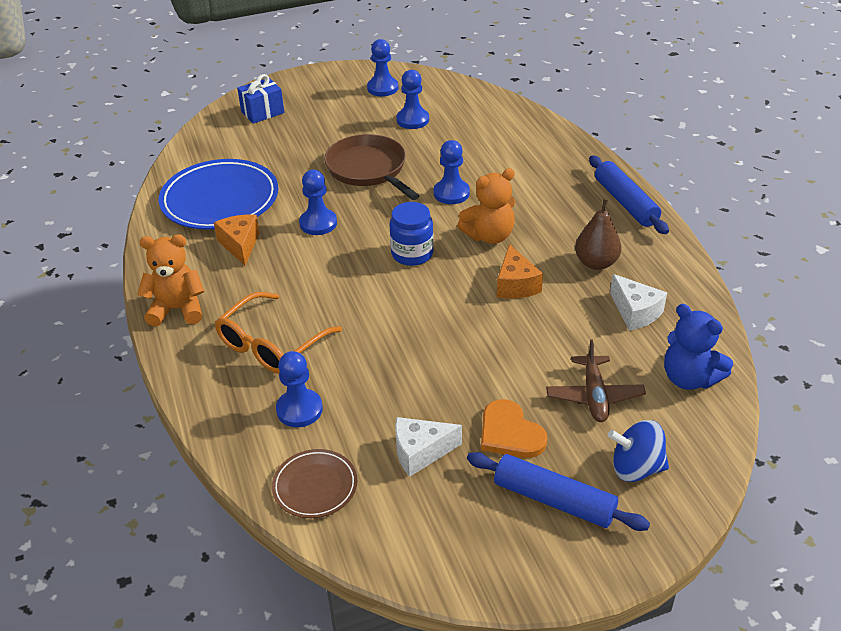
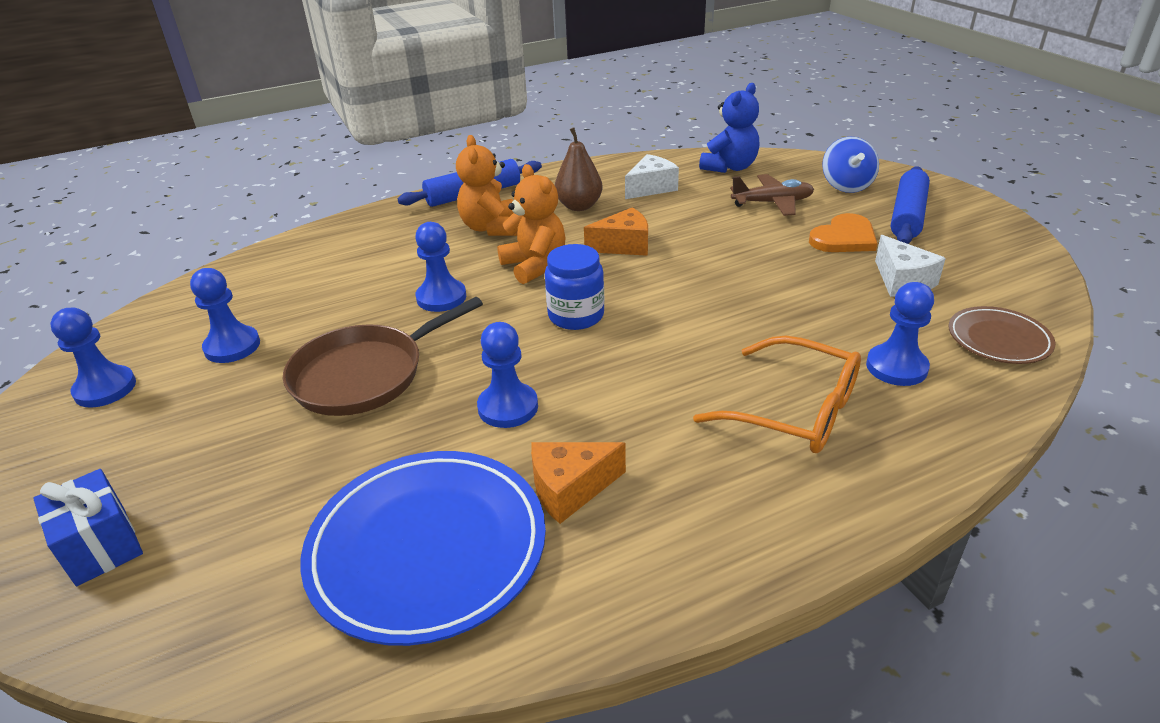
camera: 95 degrees left, 5 degrees down
(177, 309) = (758, 535): orange teddy bear -> orange teddy bear (491, 228)

